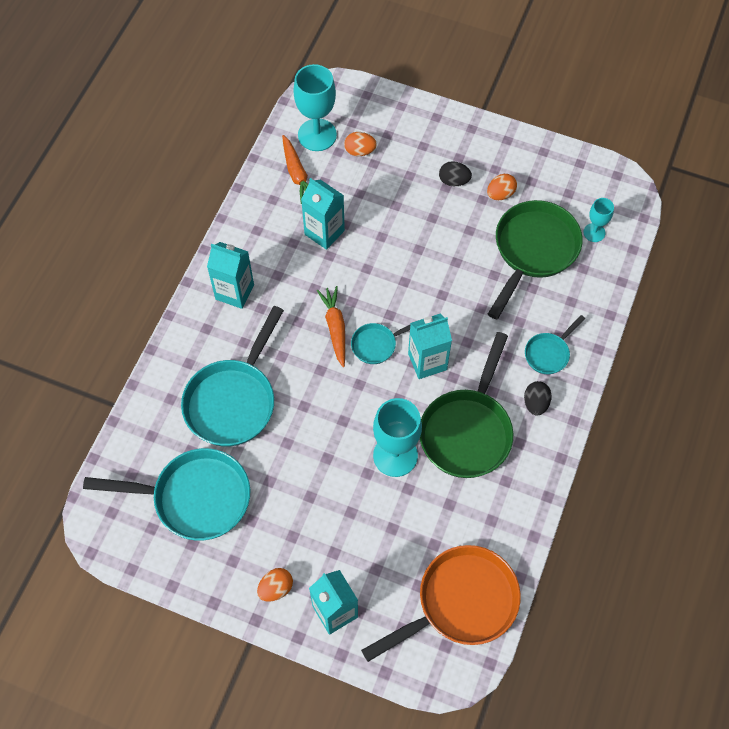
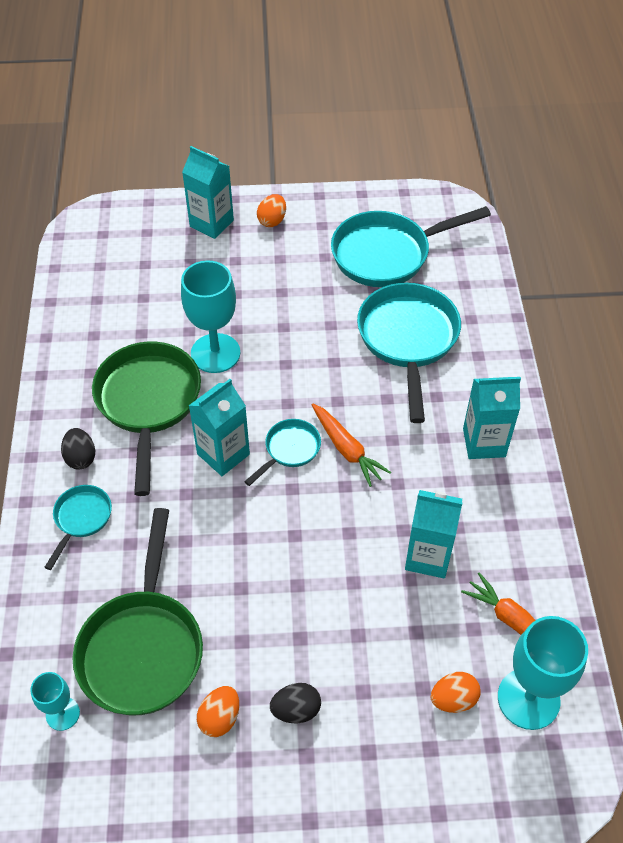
camera: 155 degrees right, 10 degrees down
(460, 603) = (100, 265): orange pan -> none

